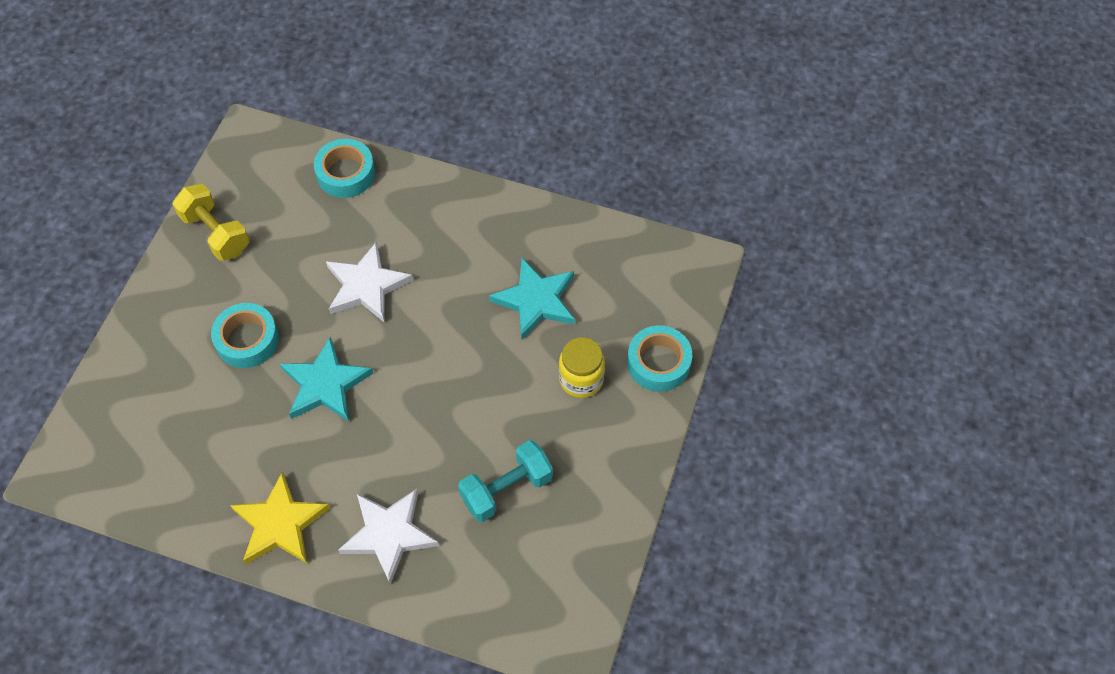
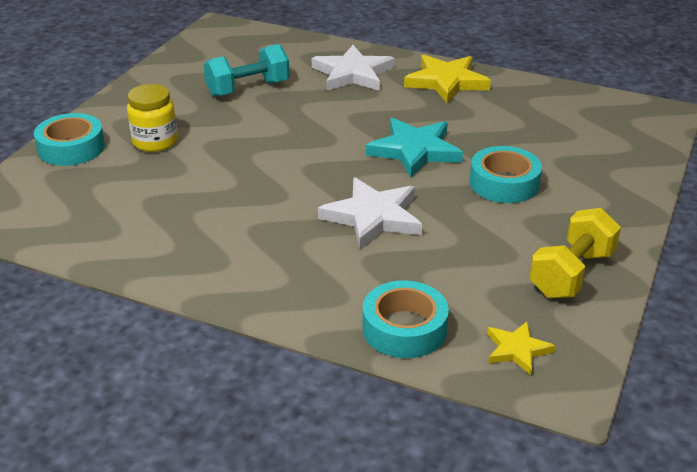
camera: 175 degrees left, 25 degrees down
(216, 233) = (571, 274): yellow dumbbell -> yellow dumbbell turned 75 degrees clockwise
(271, 162) = (517, 350): none -> yellow star
(536, 300) = (179, 196): turquoise star -> none

